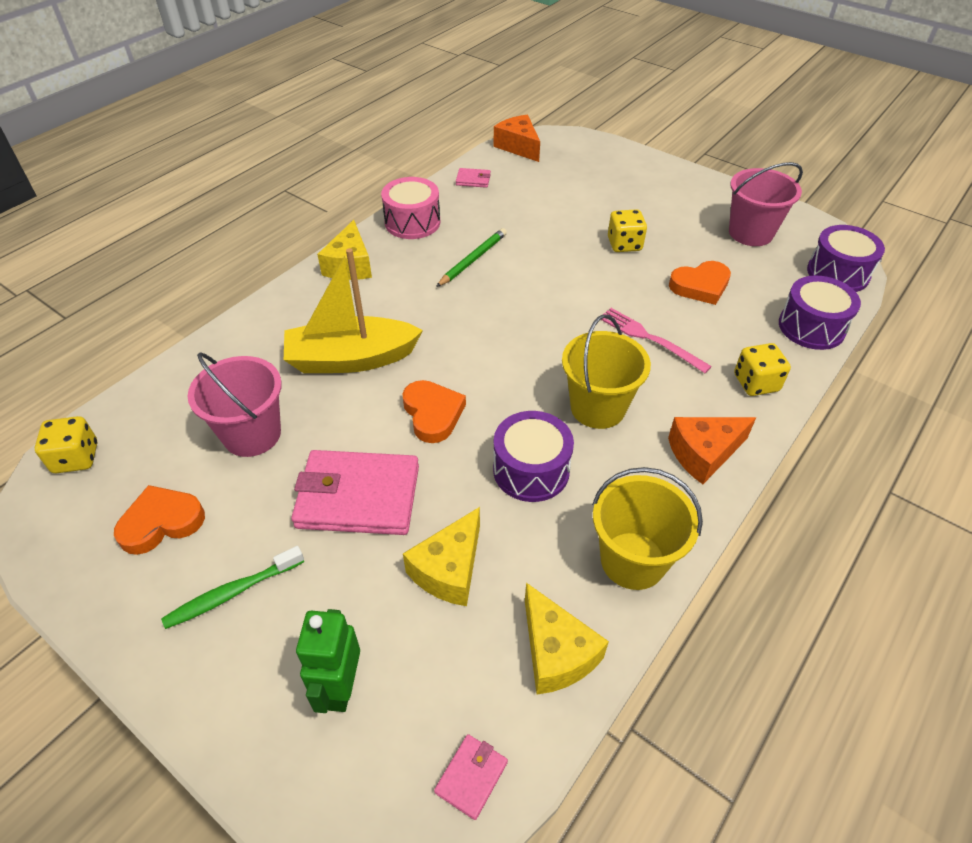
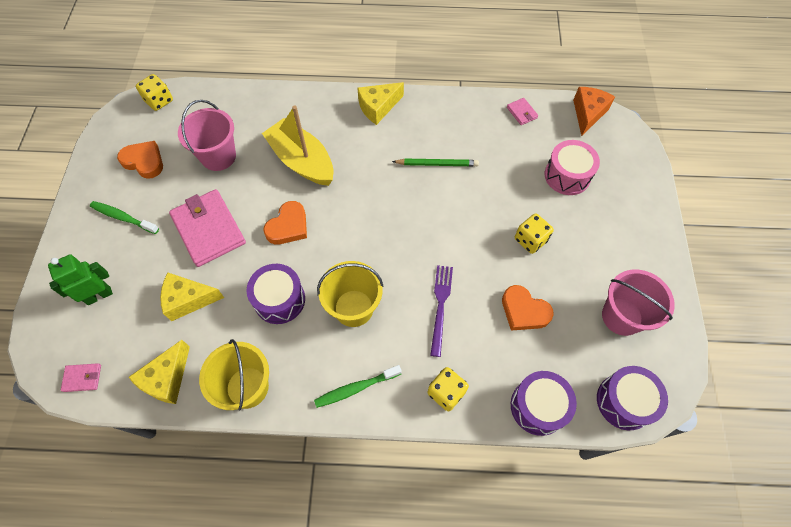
camera: 55 degrees right, 15 degrees up
(412, 222) = (446, 110): pink drum -> pink drum (567, 175)
(649, 338) = (440, 306): pink fork -> purple fork
(703, 454) = (356, 388): orange cheese -> green toothbrush

